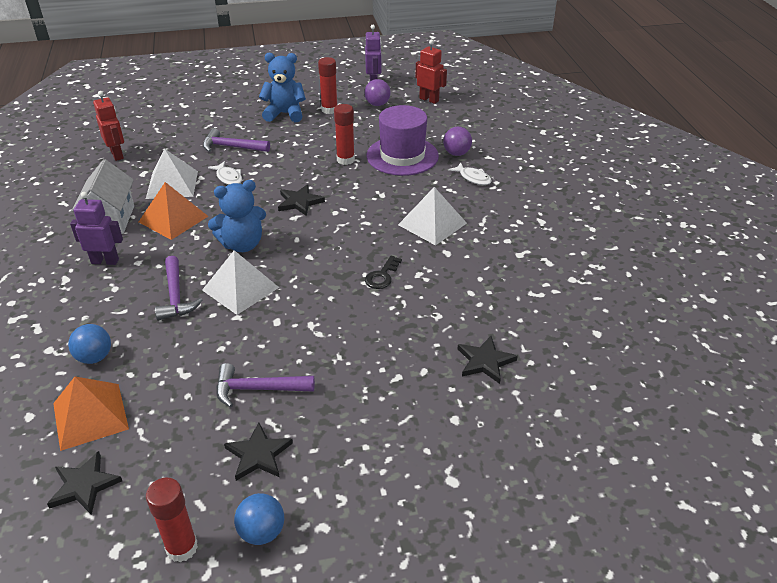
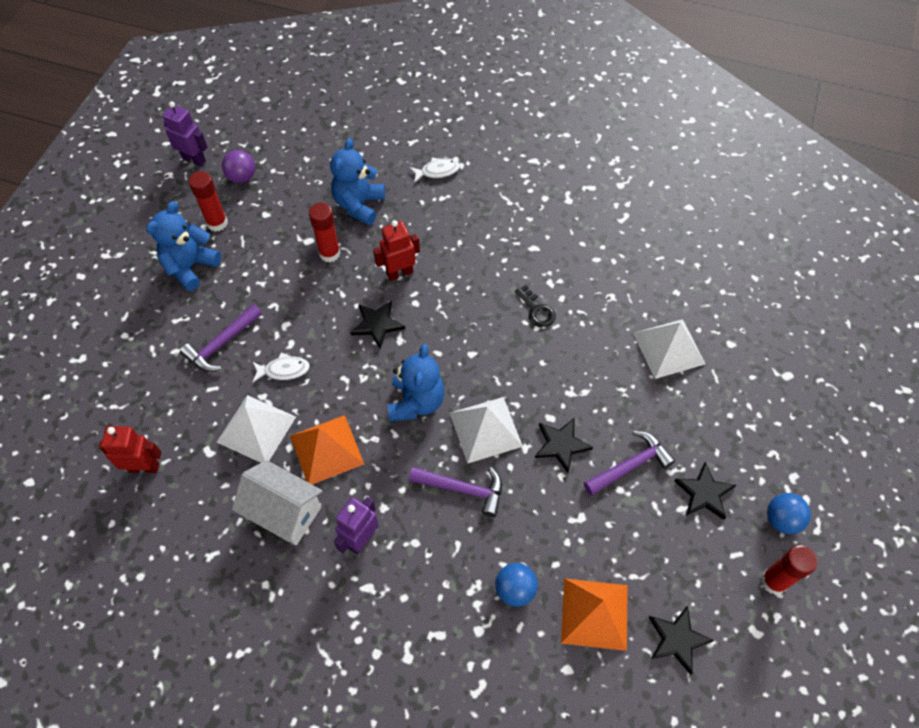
camera: 60 degrees left, 20 degrees up
(258, 389) = (630, 465): purple hammer -> purple hammer turned 150 degrees counterclockwise
(402, 156) = (359, 205): purple hat -> blue teddy bear
(429, 99) = (270, 131): red robot -> red robot (399, 273)
(432, 224) = (486, 237): white pyramid -> white pyramid (669, 348)
(456, 153) = (387, 162): purple ball -> none
(485, 361) = (681, 292): black star -> black star (561, 445)

